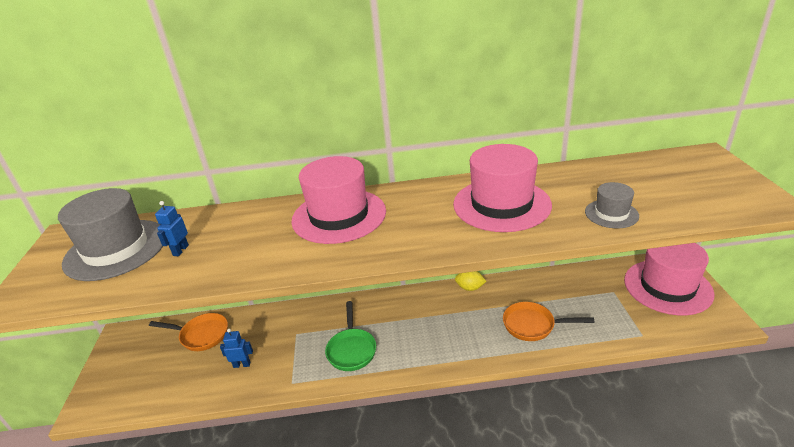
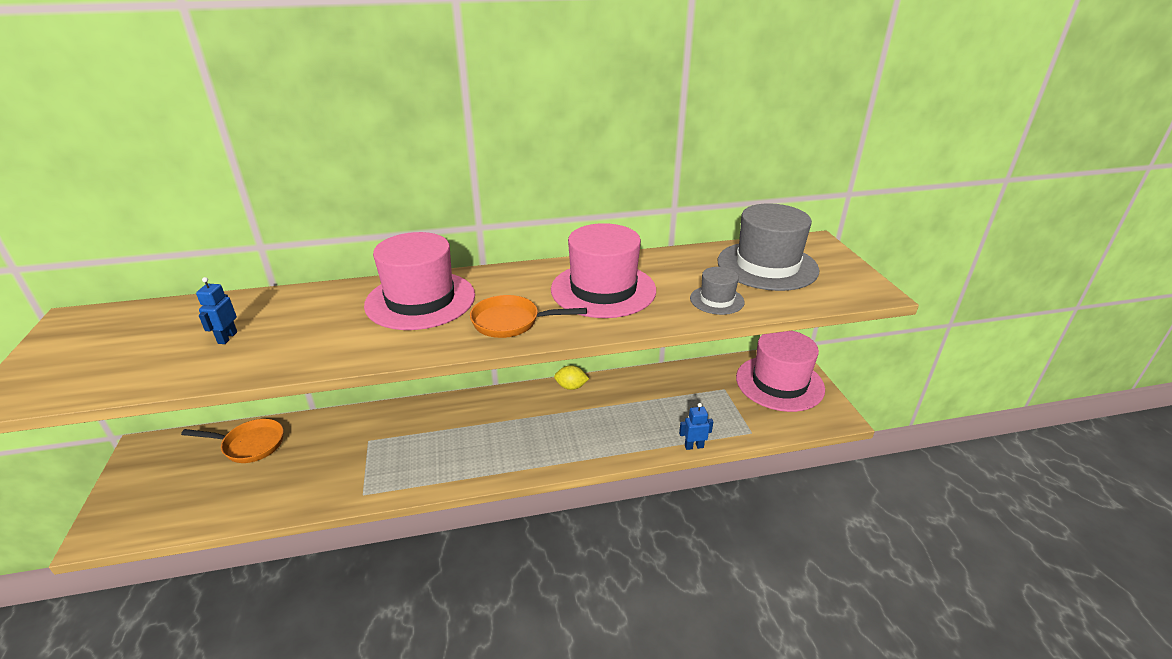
camera: 10 degrees left, 0 degrees up
(116, 249) = (143, 336): grey hat -> grey hat (767, 266)
(242, 364) = (301, 476): blue robot -> blue robot (694, 446)
(352, 350) = (434, 456): green pan -> none
(533, 325) = (638, 425): orange pan -> orange pan (511, 322)

